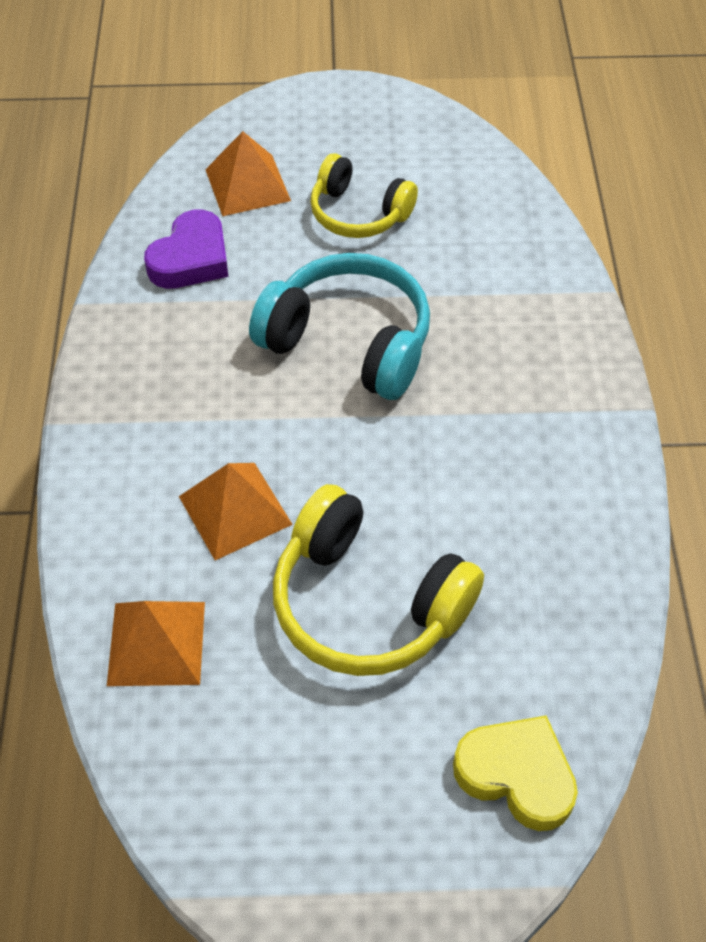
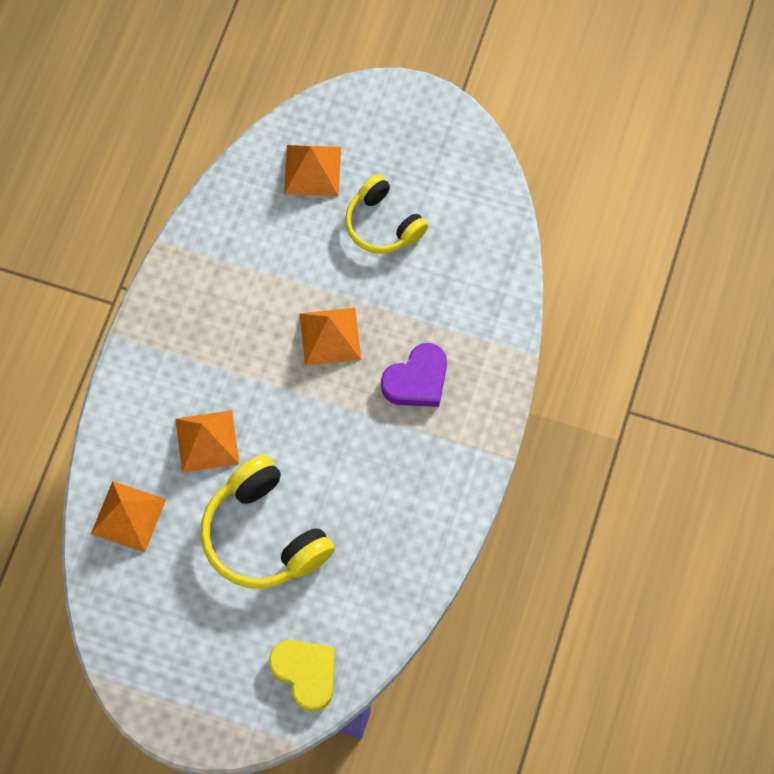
camera: 20 degrees right, 15 degrees up
(191, 259) = (248, 226): purple heart -> purple heart (417, 380)
(348, 342) = (330, 336): turquoise headphones -> orange pyramid

